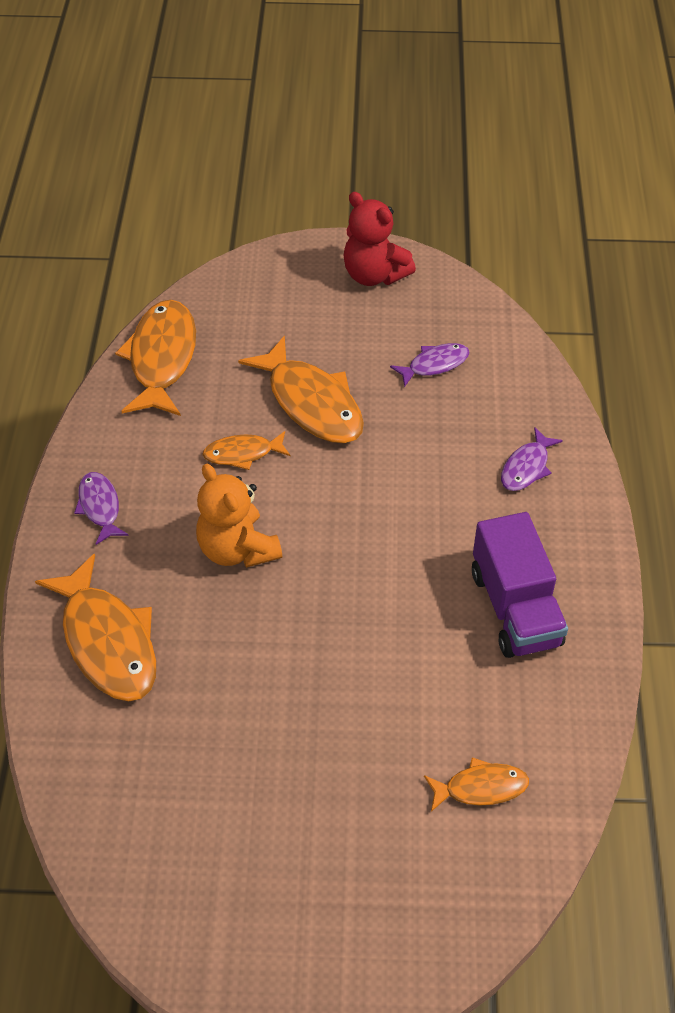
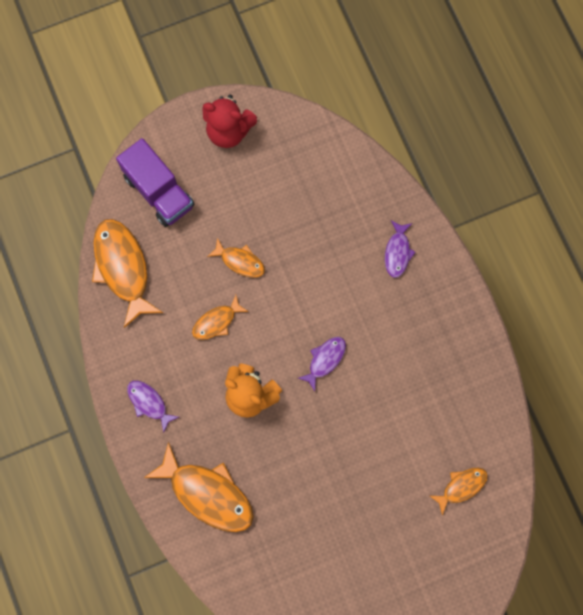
camera: 25 degrees left, 25 degrees up
(311, 403) = (240, 261): orange fish -> orange fish, size x0.53
(434, 365) = (304, 193): purple fish -> purple fish (325, 360)
(515, 608) = (433, 360): purple truck -> purple truck (159, 191)

